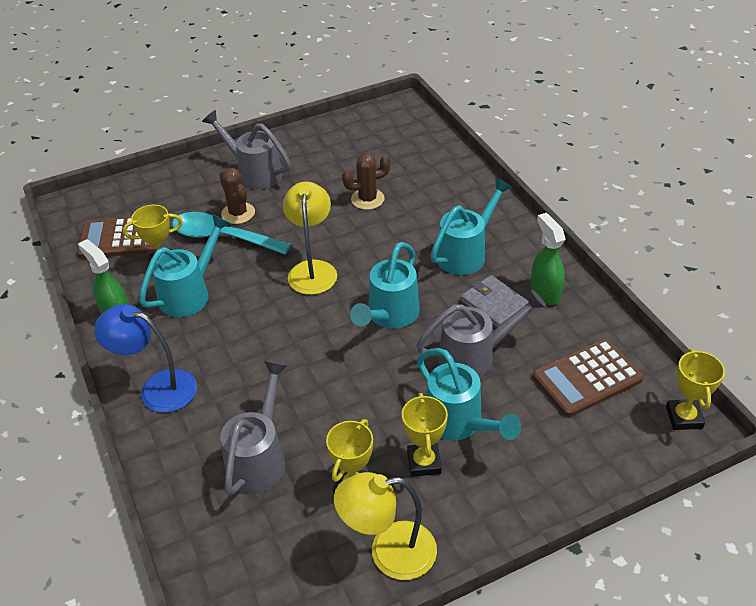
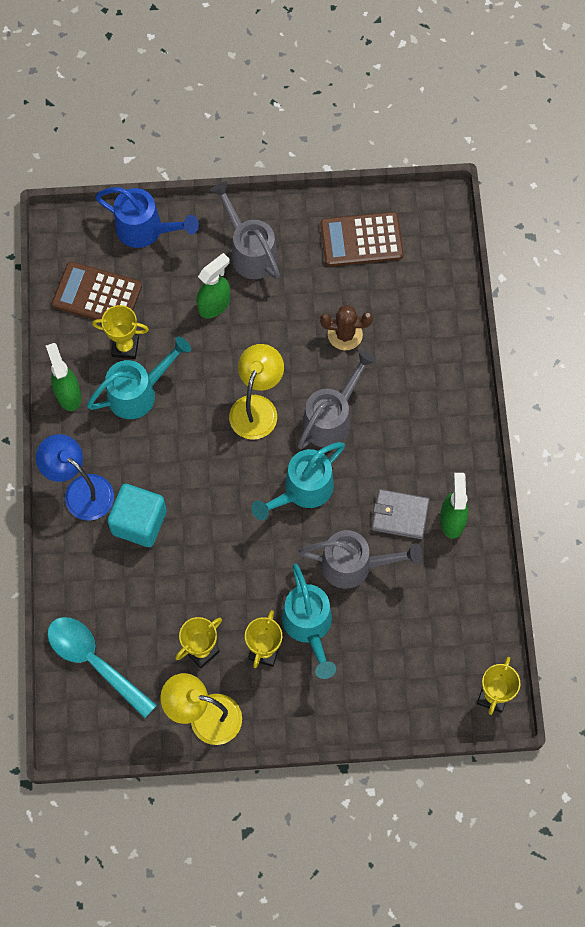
camera: 20 degrees right, 25 degrees up
(152, 185) = (145, 230): none -> blue watering can
(223, 237) = (190, 332): turquoise spoon -> turquoise spoon (94, 662)
(232, 394) = (139, 522): none -> turquoise cube
(238, 213) = (214, 304): brown cactus -> green spray bottle
(259, 459) = (139, 594): grey watering can -> grey watering can (331, 419)
(465, 253) = (404, 444): turquoise watering can -> none
(494, 304) = (400, 515): grey wallet -> grey wallet turned 60 degrees counterclockwise
(587, 378) = (436, 626): brown calculator -> brown calculator (361, 240)

